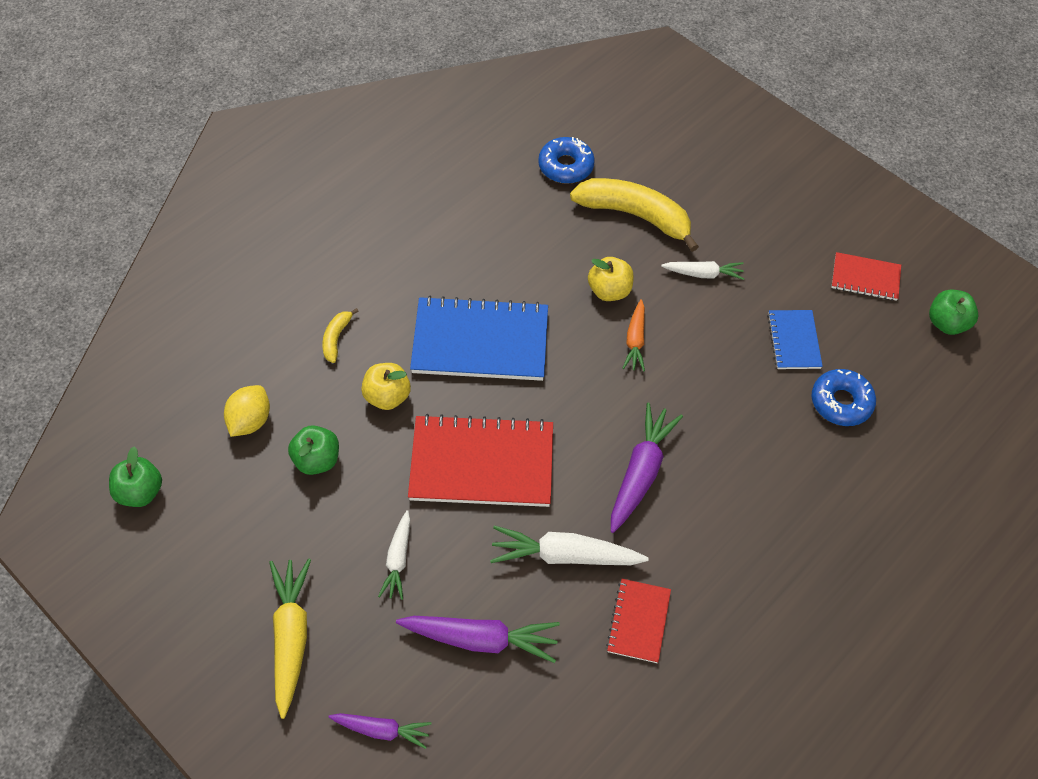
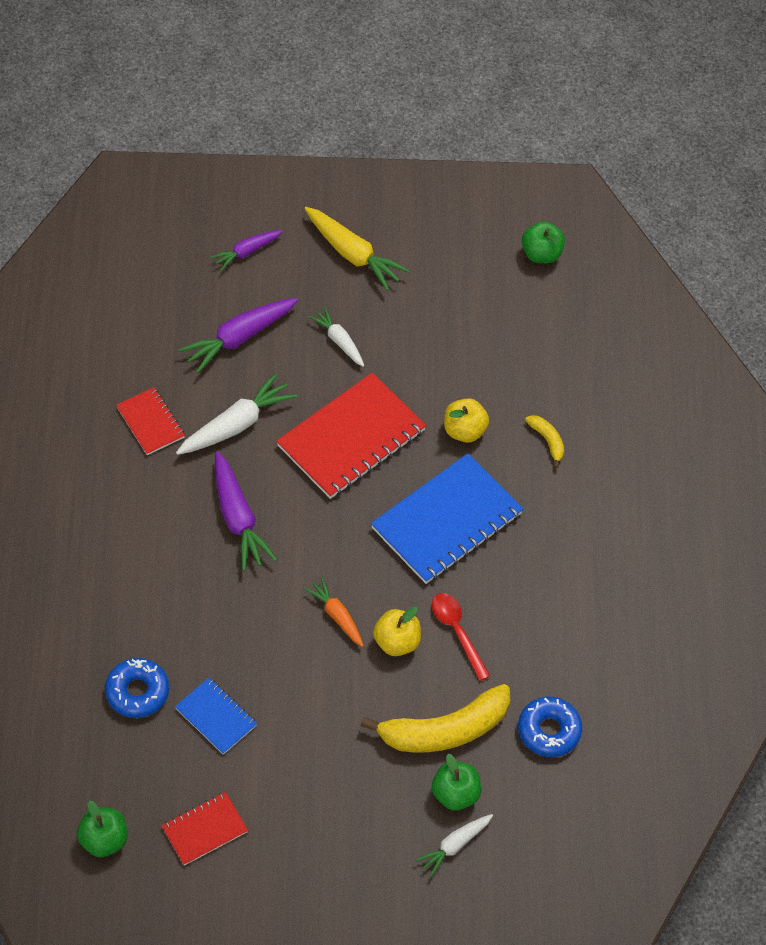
camera: 135 degrees right, 0 degrees up
(250, 421) = (532, 344): yellow lemon -> none
(317, 460) = (459, 355): green apple -> green apple (455, 794)
(559, 265) = (457, 632): none -> red spoon
(703, 274) = (339, 720): white carrot -> white carrot (454, 845)

